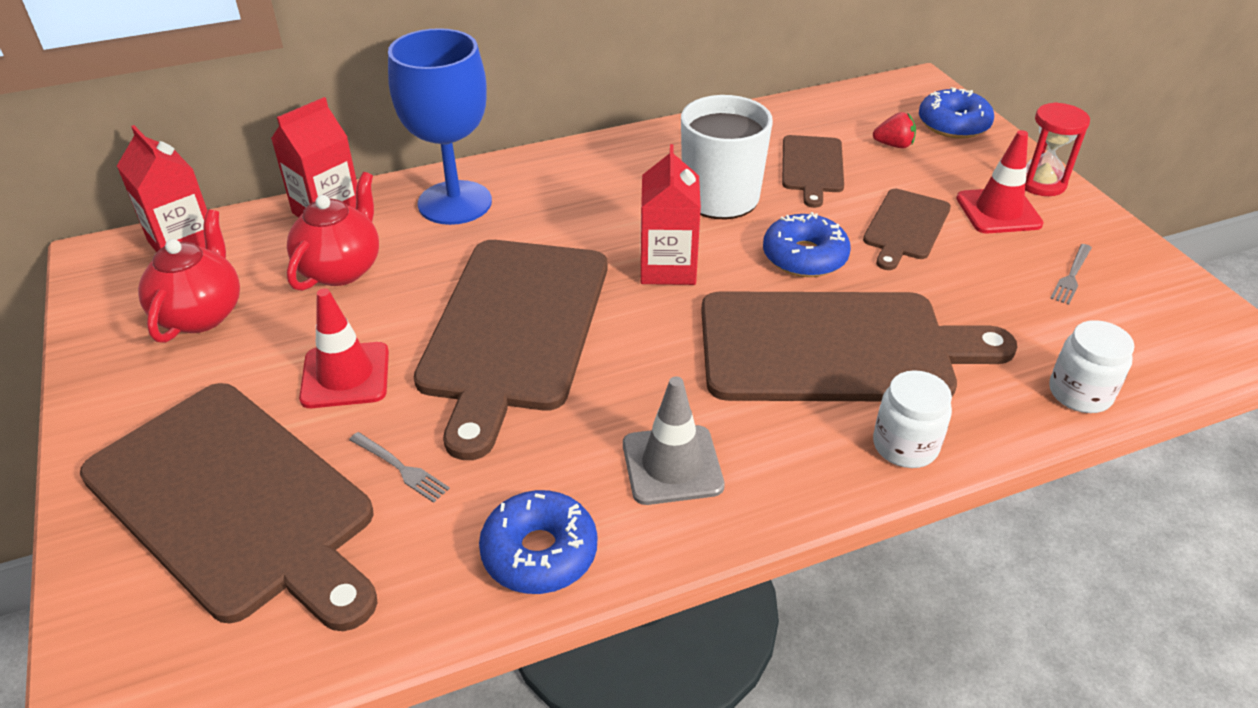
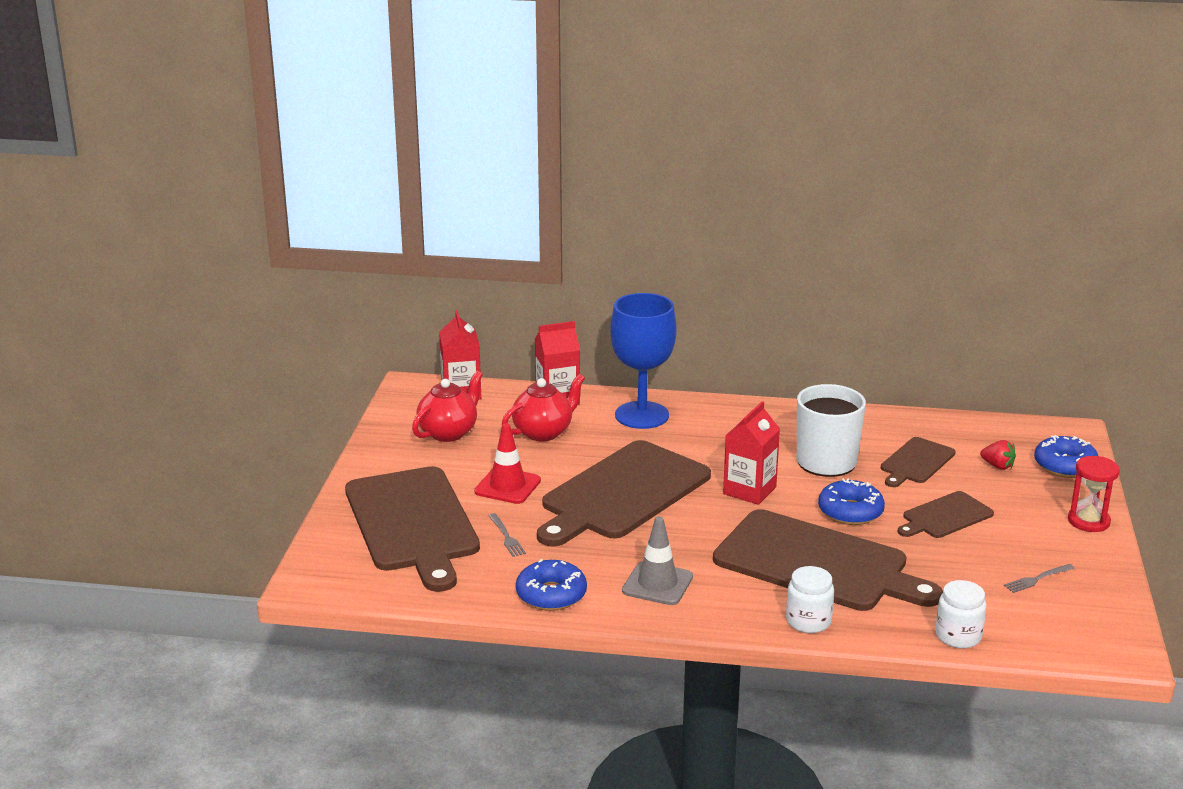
camera: 30 degrees right, 15 degrees down
(998, 211) = (1030, 528): red traffic cone -> none

